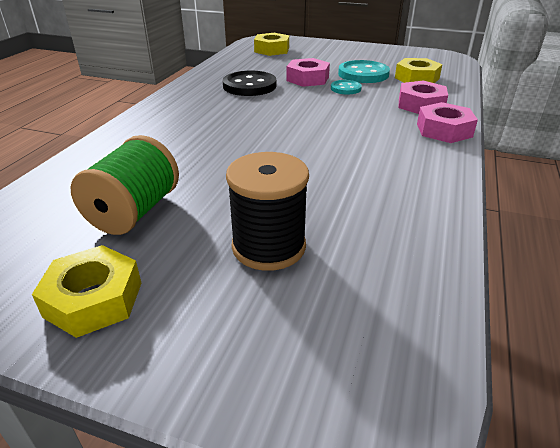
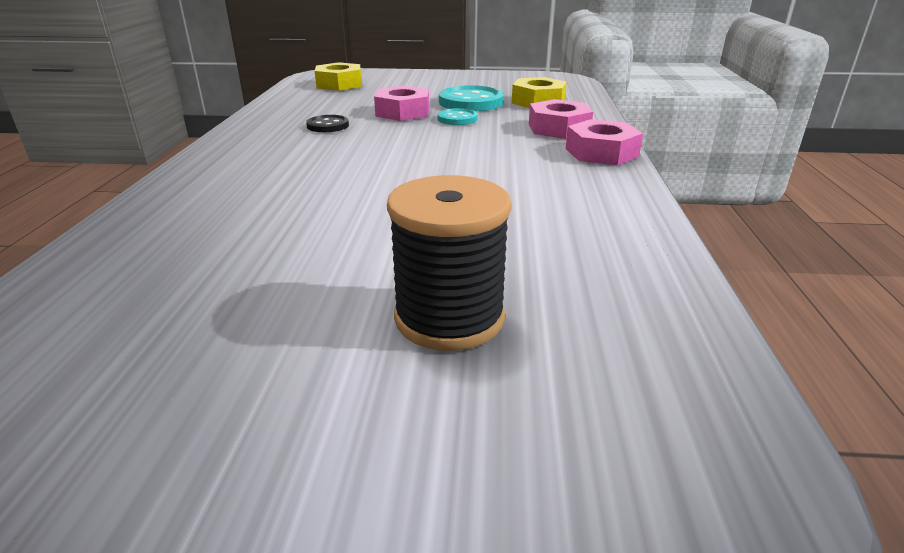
camera: 15 degrees left, 5 degrees down
(93, 299) = (198, 442): yellow nut -> none
(134, 212) = (220, 301): green spool -> none
(249, 86) = (328, 126): black button -> black button, size x0.56

